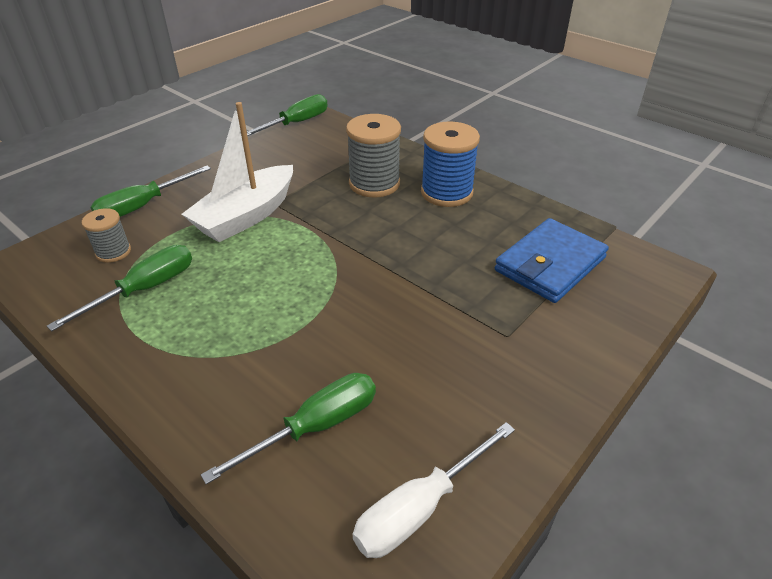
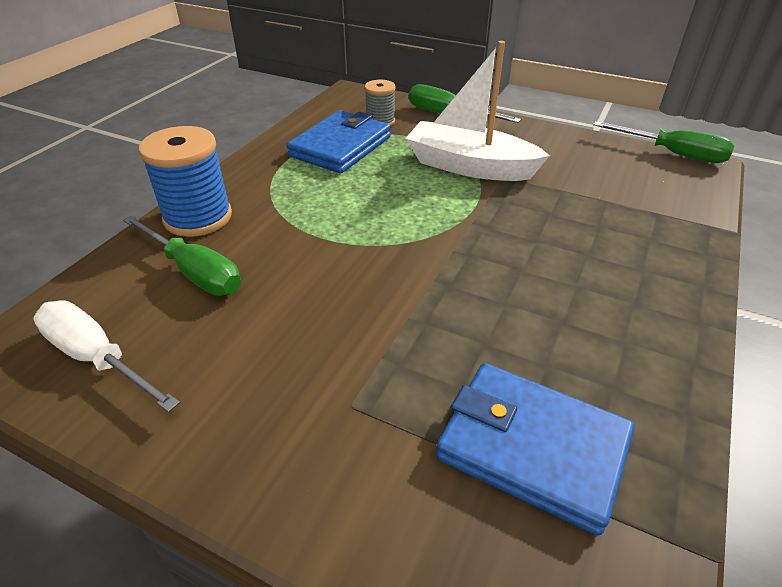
camera: 75 degrees right, 0 degrees up
(144, 289) = (340, 147): green screwdriver -> blue wallet
(374, 184) = (598, 235): grey spool -> none
(446, 193) = (634, 303): blue spool -> blue spool (198, 217)

